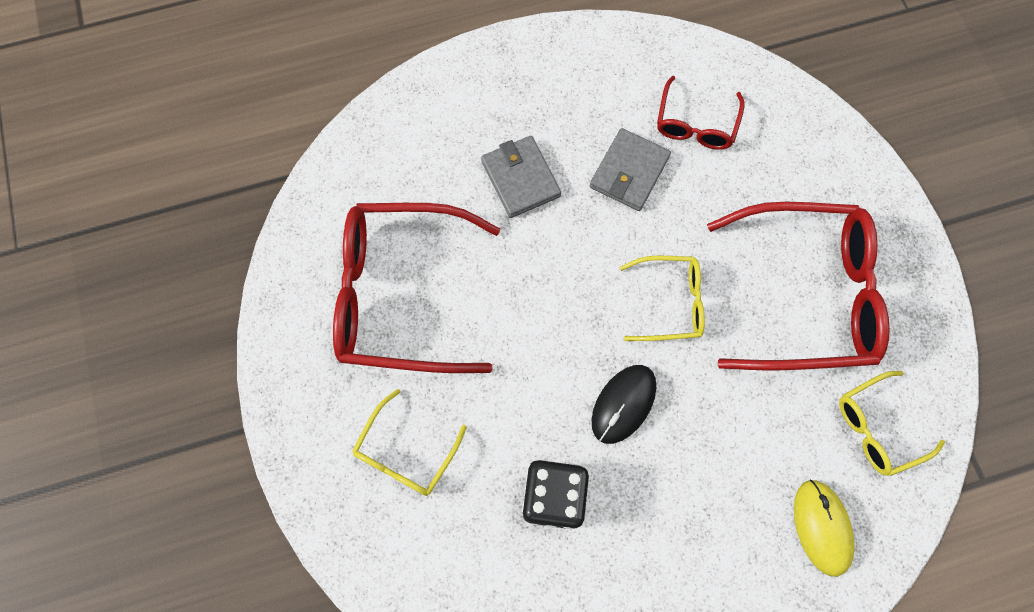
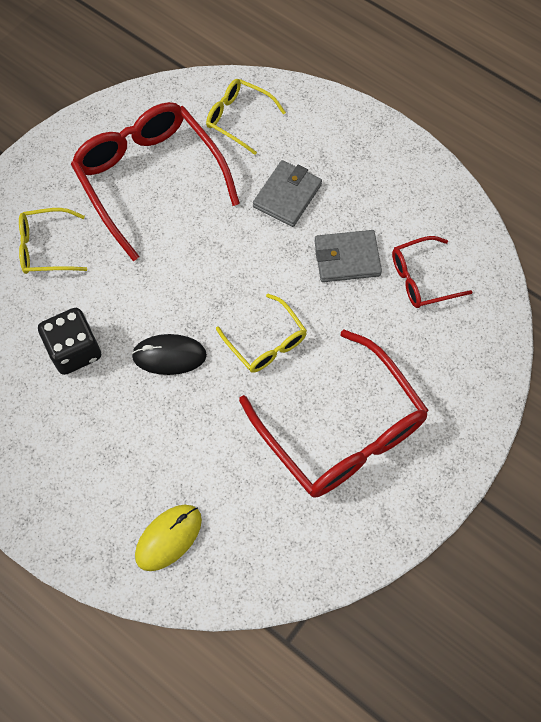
camera: 55 degrees right, 5 degrees down
(877, 427) = (272, 537): yellow glasses -> yellow glasses (239, 118)

